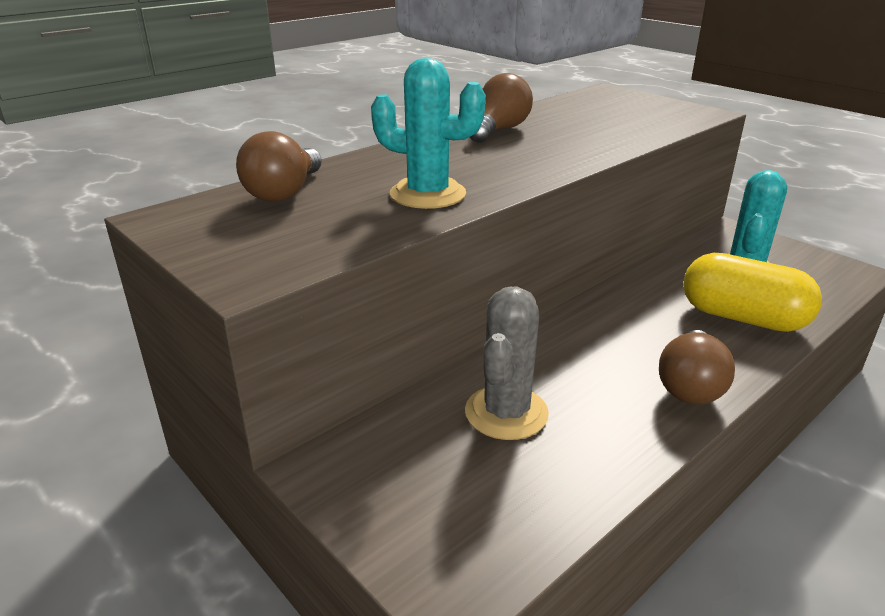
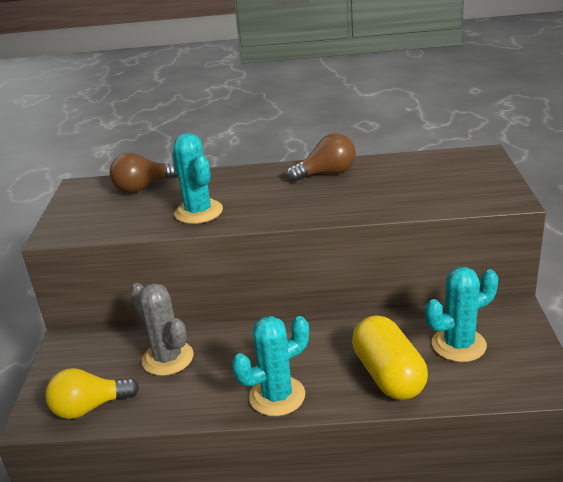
camera: 45 degrees right, 0 degrees up
(506, 413) = (167, 358): grey cactus -> grey cactus turned 75 degrees clockwise
(507, 525) = (90, 407): none -> yellow light bulb
(690, 386) = (277, 396): brown light bulb -> turquoise cactus

